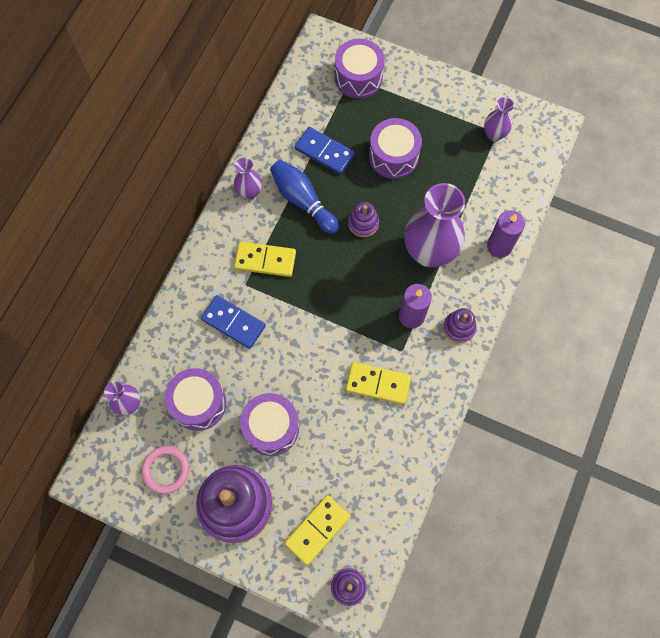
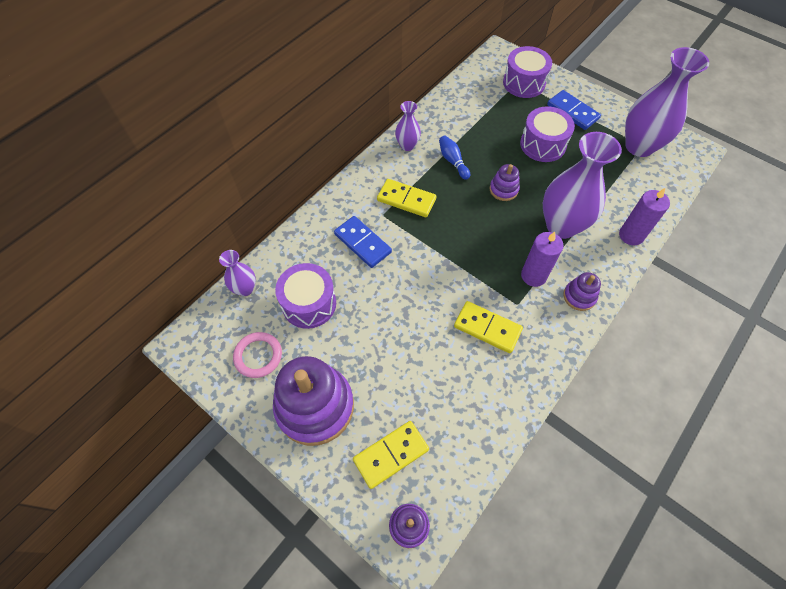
camera: 15 degrees right, 10 degrees down
(271, 428) = (371, 342): purple drum -> none
(303, 201) = (453, 161): blue bowling pin -> blue bowling pin, size x0.62
(324, 152) = (481, 129): blue domino -> blue domino (572, 112)
(494, 134) = (639, 146): purple vase -> purple vase, size x2.02

